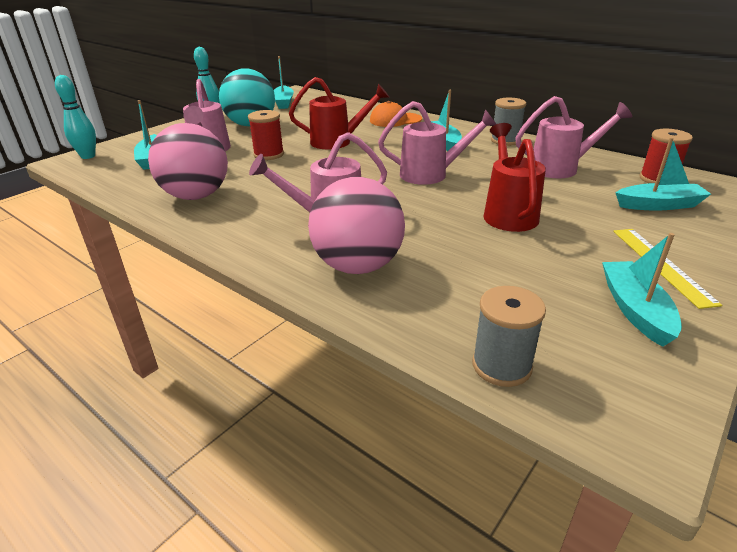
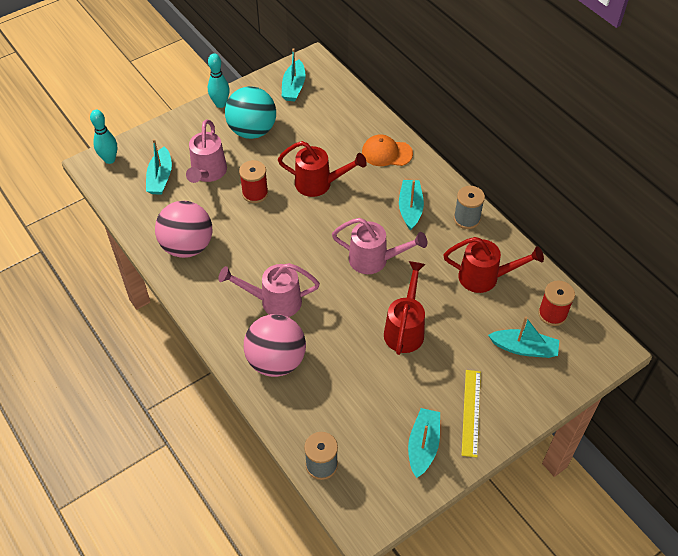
camera: 15 degrees right, 20 degrees up
(561, 168) = (485, 277): pink watering can -> red watering can

